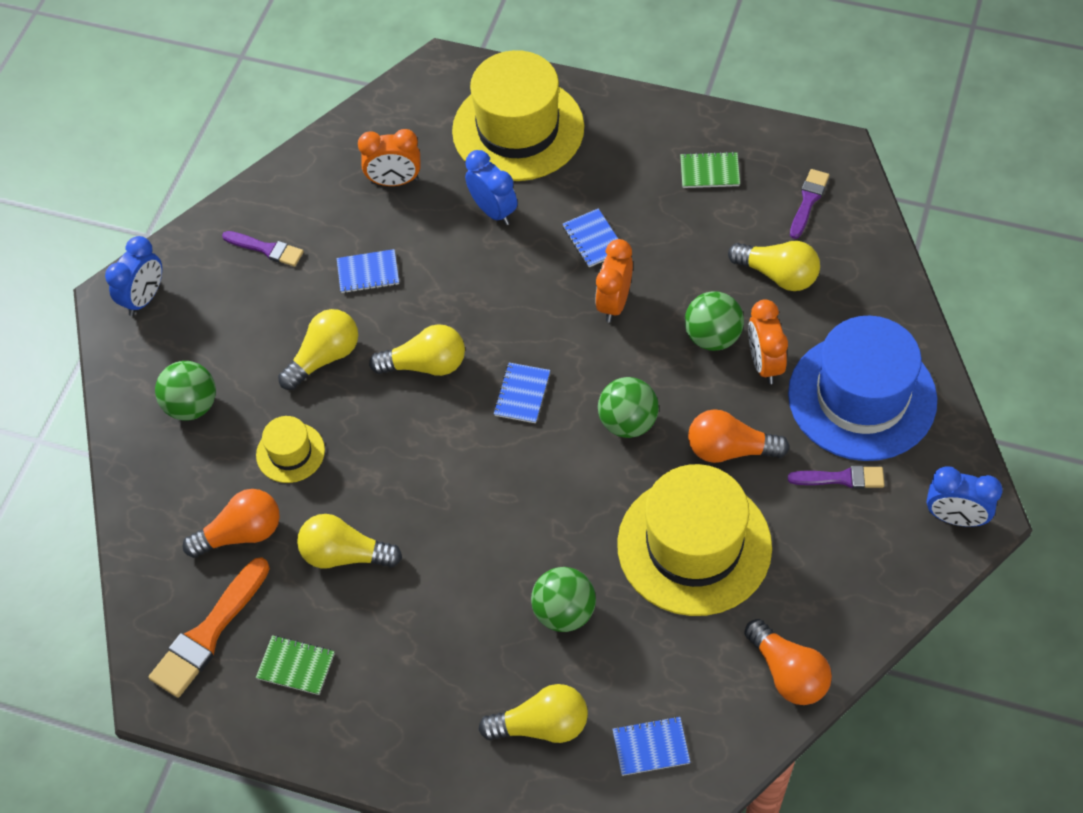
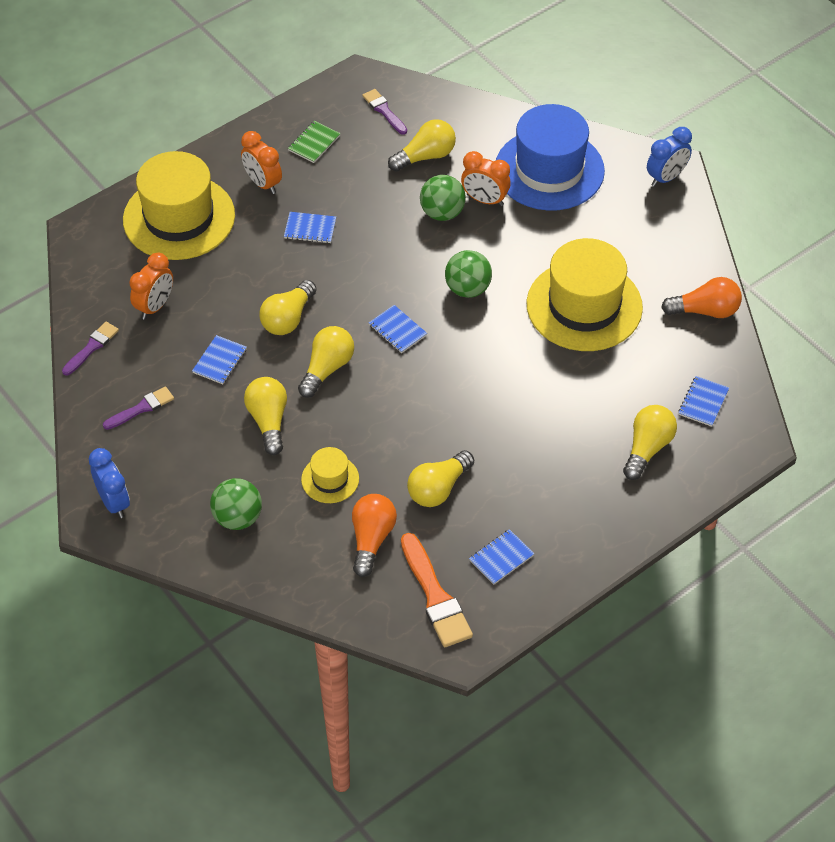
camera: 60 degrees left, 5 degrees down
(296, 666) = (501, 558): green notebook -> blue notebook
(463, 293) = (288, 318): none -> yellow light bulb
(493, 211) = (235, 267): blue clock -> none
(564, 612) = (578, 395): green ball -> none
(614, 303) = (371, 246): orange clock -> orange clock (263, 183)
(730, 449) = (531, 251): orange light bulb -> none
(841, 478) = (597, 212): purple brush -> purple brush (92, 347)

